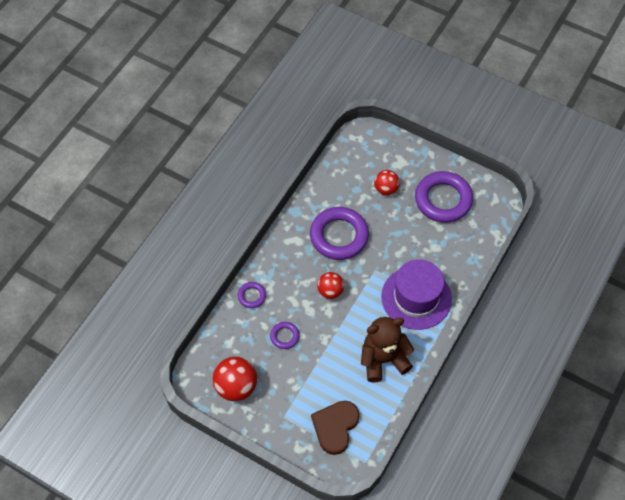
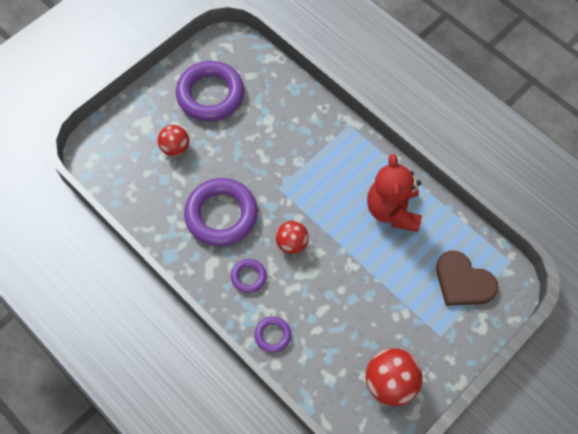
camera: 75 degrees left, 5 degrees up
(284, 336) = (337, 309): purple ring -> purple ring (248, 277)
(383, 359) = (392, 210): brown teddy bear -> red teddy bear
(416, 298) = (325, 156): purple hat -> none

